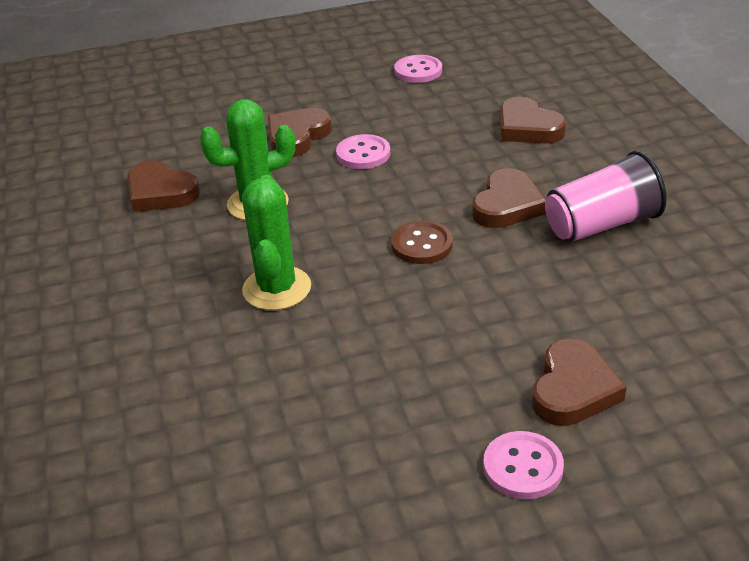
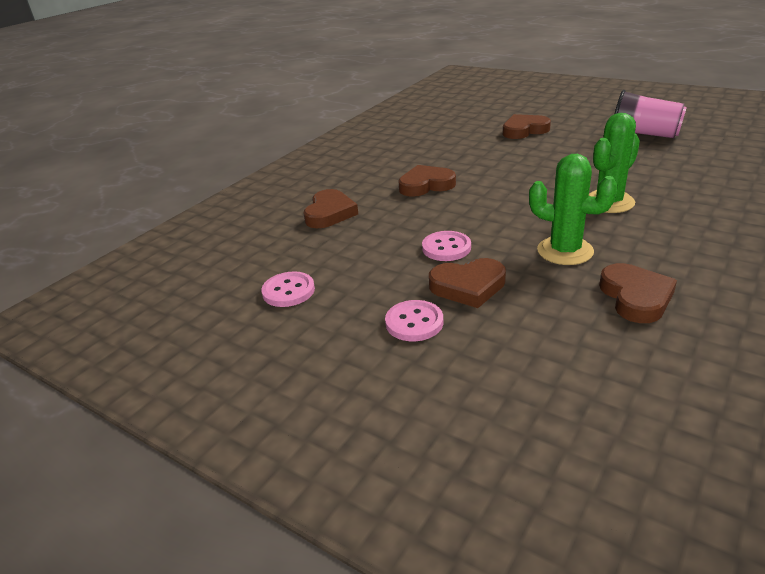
camera: 130 degrees left, 5 degrees down
(422, 244) = (499, 188): brown button -> none
(523, 467) = (576, 123): pink button -> pink button (414, 322)
(601, 225) = (406, 162): pink cup -> pink cup (644, 134)

